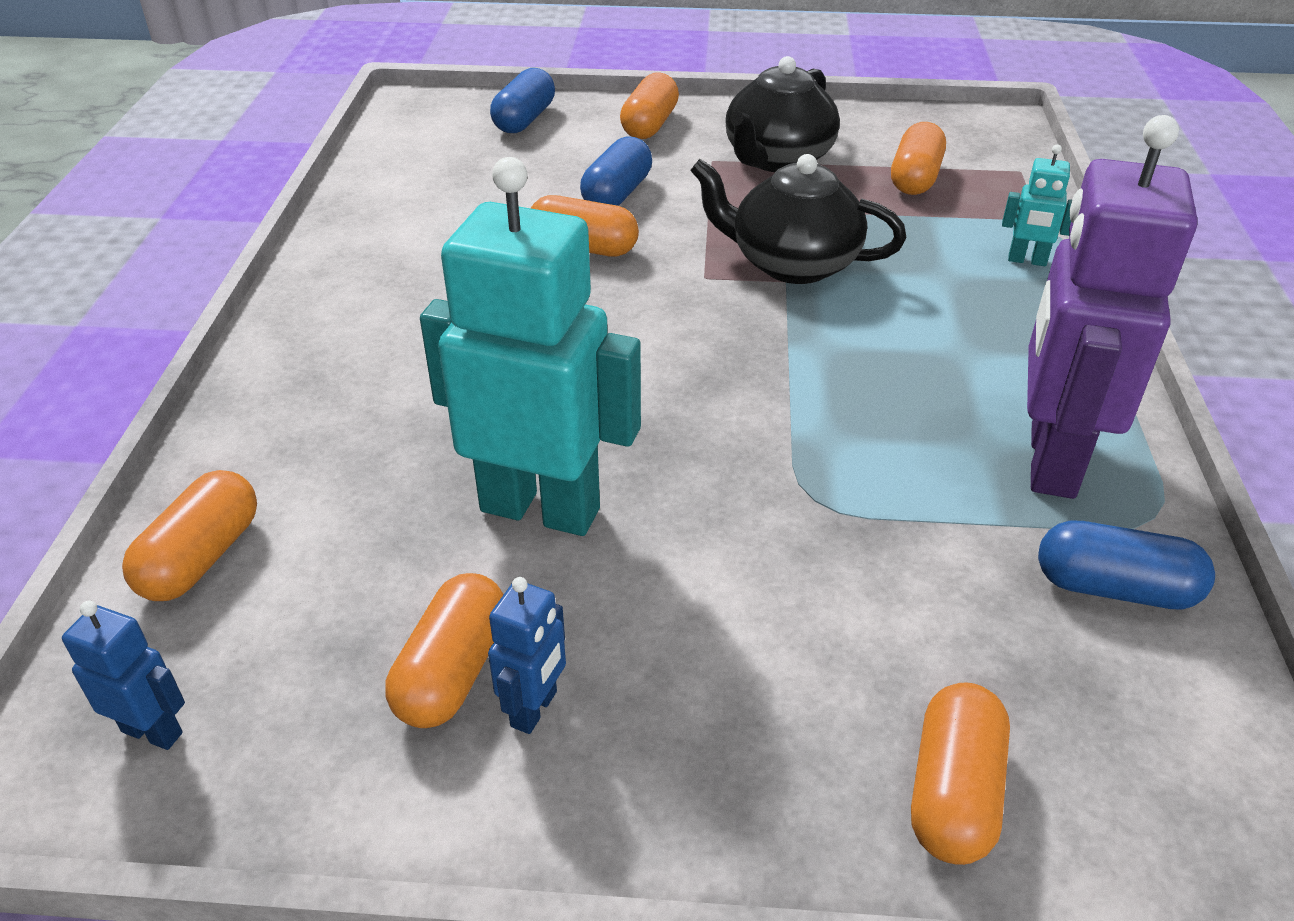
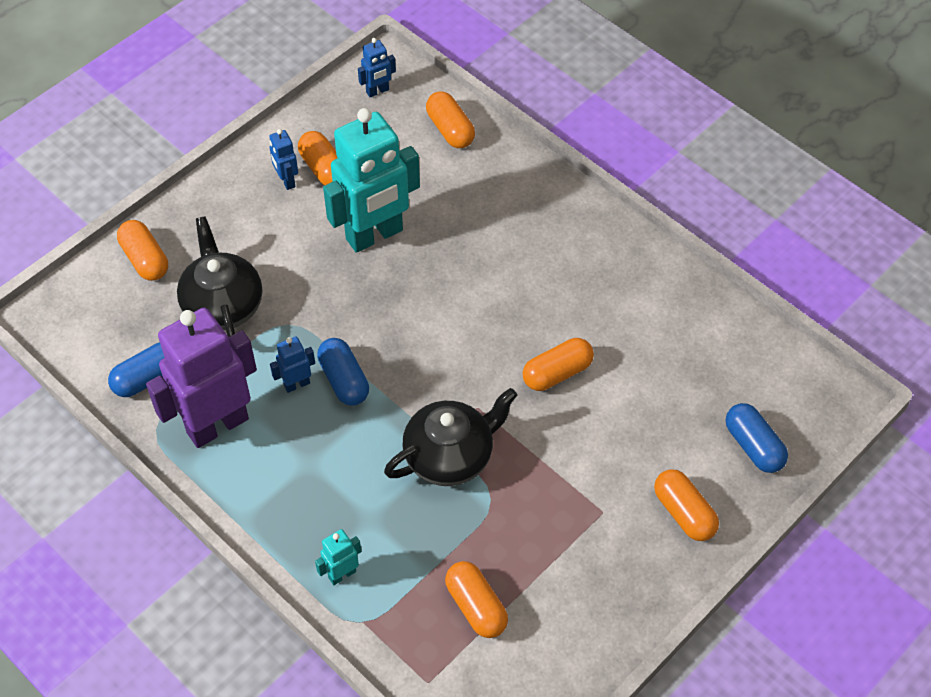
camera: 130 degrees right, 15 degrees up
(617, 194) = (603, 429): blue capsule -> blue capsule (344, 380)
(777, 159) = (570, 549): black teapot -> black teapot (222, 305)
(886, 427) = (296, 384): none -> blue robot
(1050, 460) = (217, 425): purple robot -> purple robot turned 90 degrees counterclockwise

